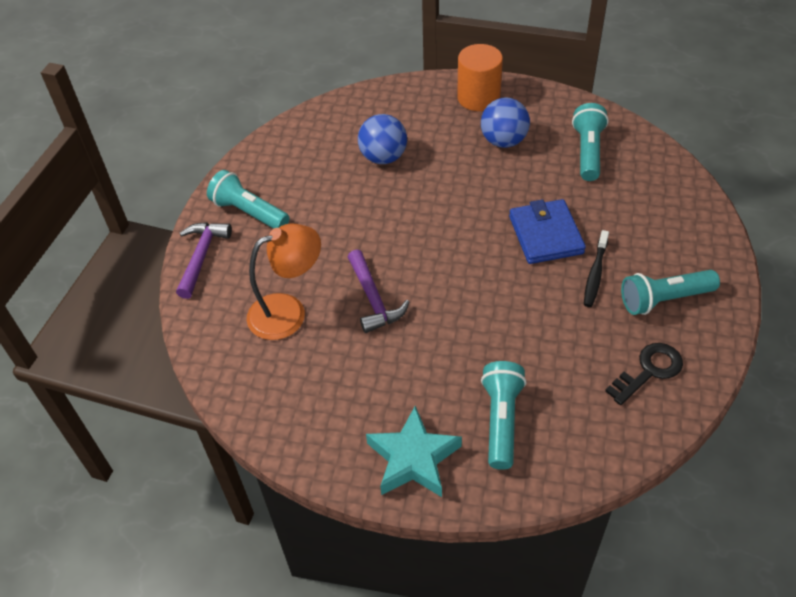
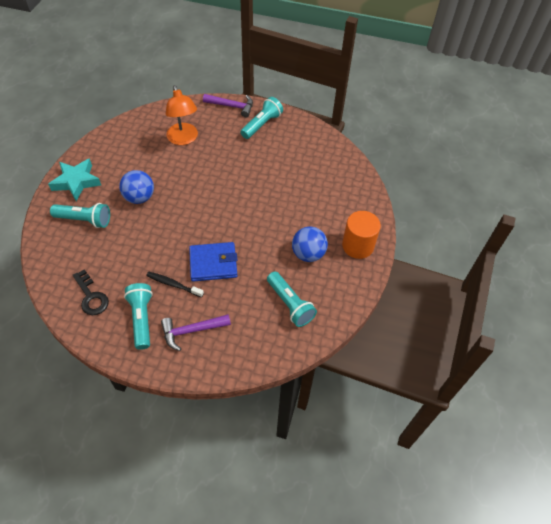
camera: 90 degrees right, 5 degrees up
(373, 299) = (183, 174): purple hammer -> purple hammer (192, 331)
(383, 157) = (300, 187): blue ball -> blue ball (139, 197)
(588, 152) = (290, 304): turquoise flashlight -> turquoise flashlight turned 45 degrees clockwise

